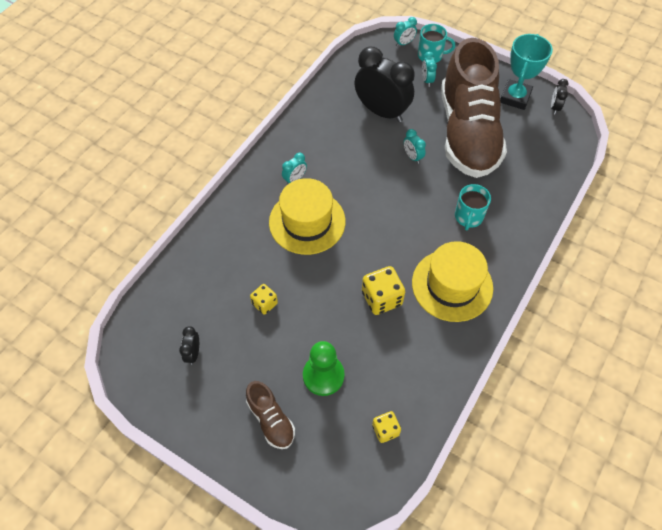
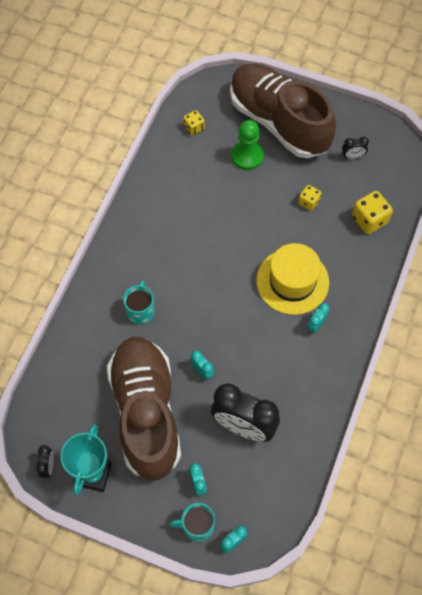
camera: 170 degrees right, 5 degrees up
(193, 353) = (352, 156): black clock -> black clock turned 90 degrees clockwise
(271, 419) = (278, 122): brown shoe -> brown shoe, size x2.43
(381, 298) = (211, 221): yellow dice -> yellow dice (369, 220)
(452, 285) = (152, 242): yellow hat -> none

